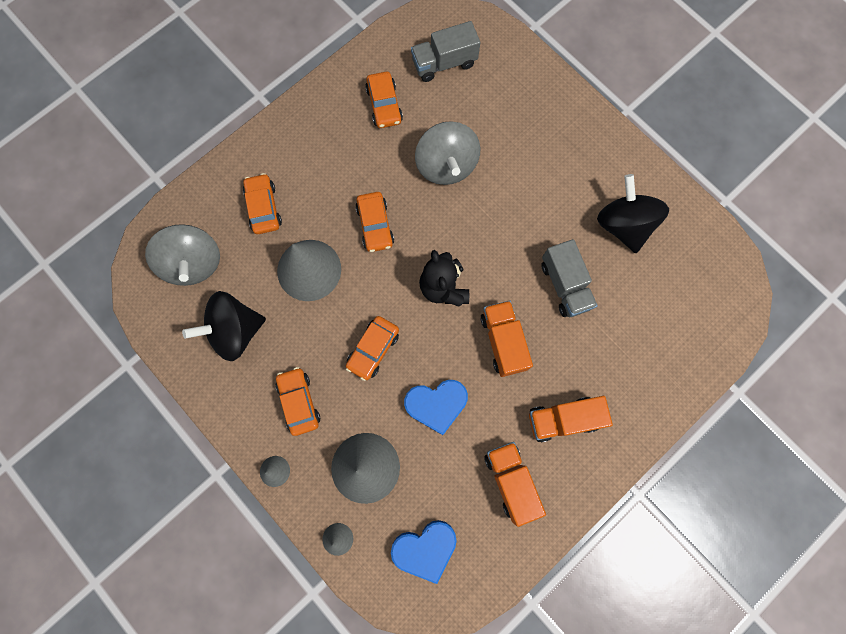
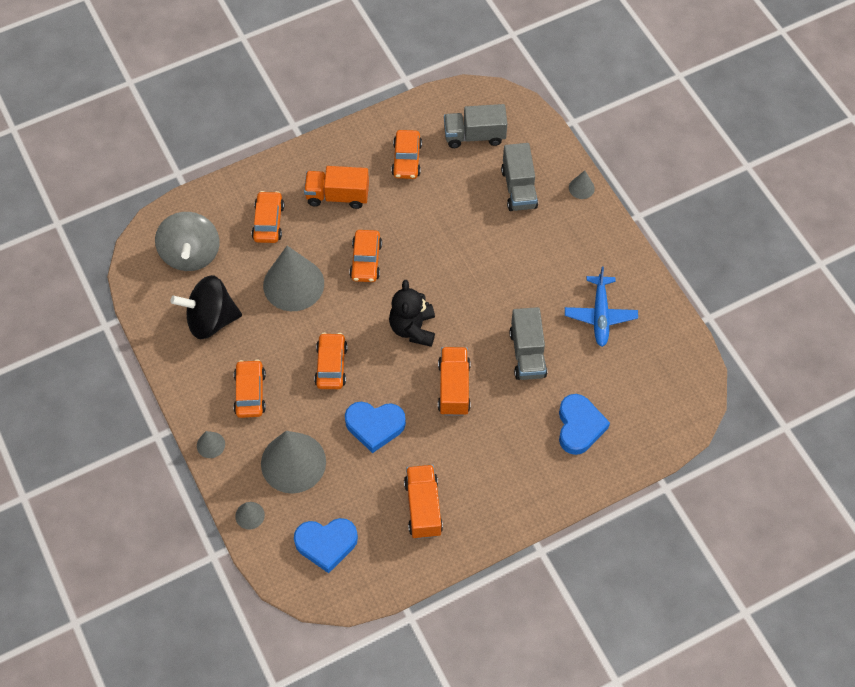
camera: 15 degrees right, 15 degrees down
(373, 349) = (331, 365): orange car -> orange car turned 135 degrees clockwise
(446, 166) = (448, 225): grey spinning top -> none
(504, 109) = (519, 188): none -> grey truck
(563, 419) = (489, 467): orange truck -> orange truck (337, 196)
(565, 94) = (581, 188): none -> grey cone
(623, 225) = (600, 315): black spinning top -> blue plane
(638, 350) = (579, 426): none -> blue heart

